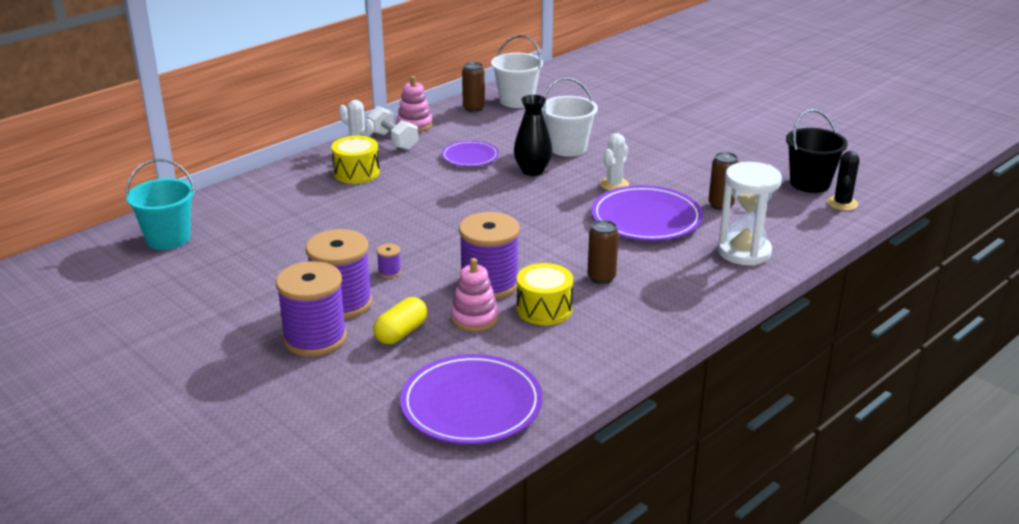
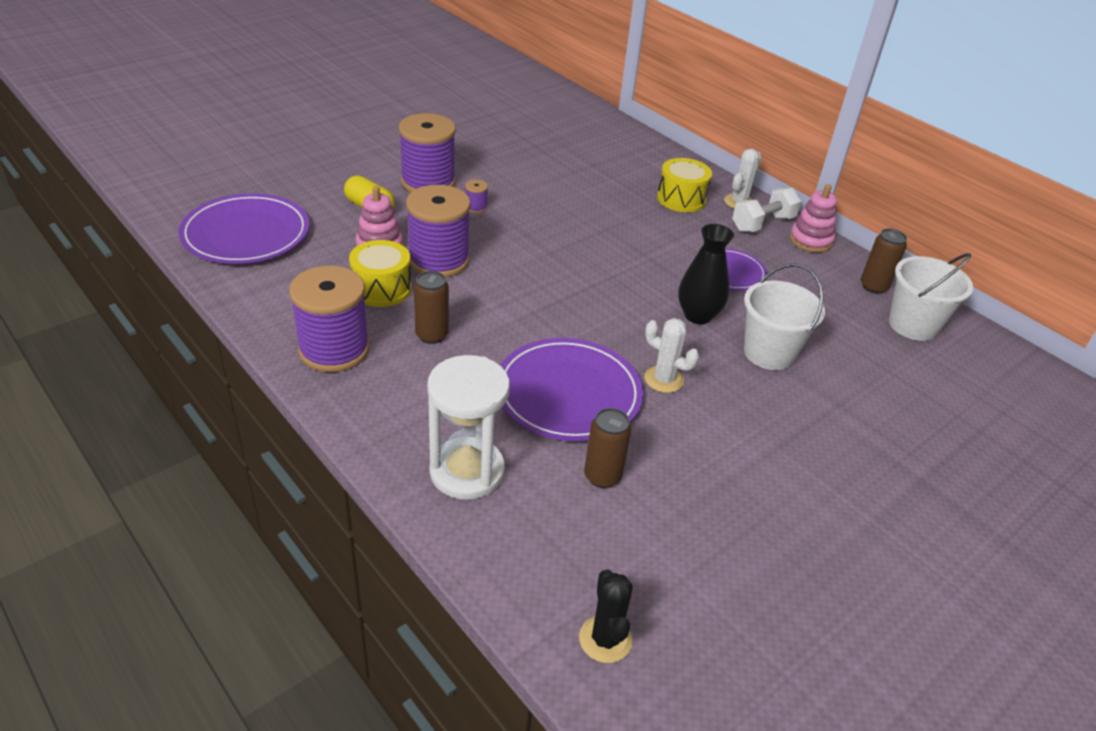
camera: 90 degrees right, 10 degrees up
(168, 239) = (552, 111): turquoise bucket -> none
(315, 338) = (377, 169): purple spool -> purple spool (334, 350)
(810, 183) = (680, 612): black bucket -> none
(842, 203) = (605, 639): black cactus -> black cactus turned 60 degrees clockwise

